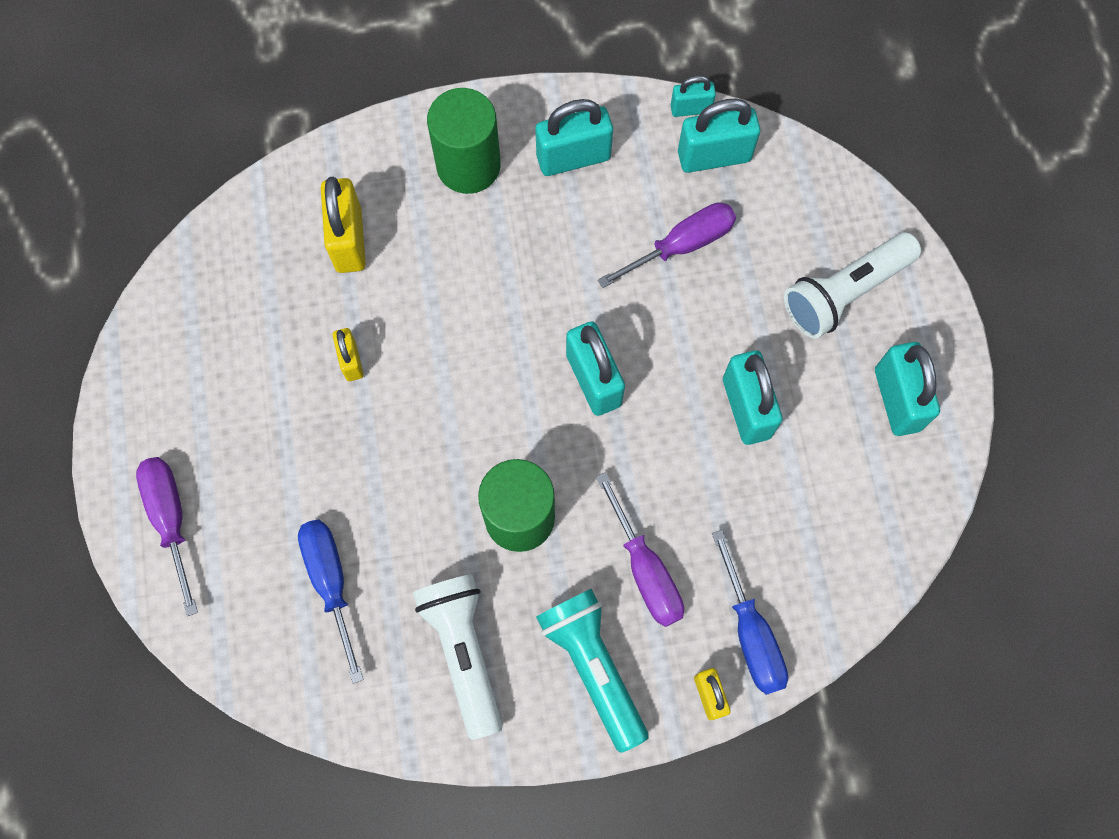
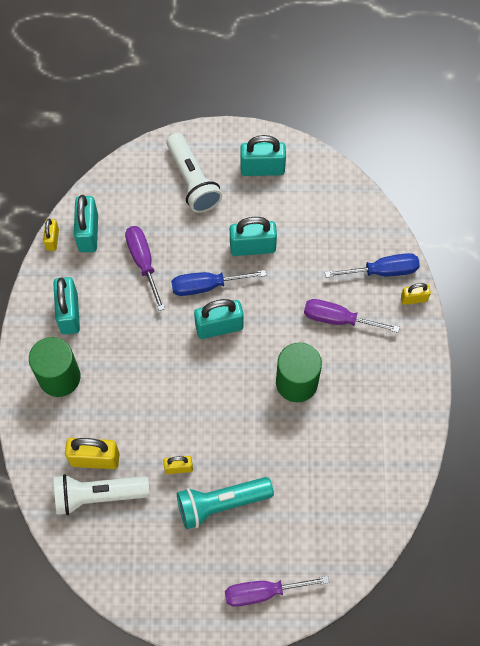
camera: 80 degrees left, 5 degrees down
(331, 583) = (319, 497): blue screwdriver -> blue screwdriver (207, 286)
(463, 651) = (371, 426): white flashlight -> white flashlight (98, 495)
(593, 666) = (389, 356): turquoise flashlight -> turquoise flashlight (221, 504)
(645, 569) = (338, 319): purple screwdriver -> purple screwdriver turned 150 degrees counterclockwise
(690, 108) = (52, 239): turquoise padlock -> yellow padlock

